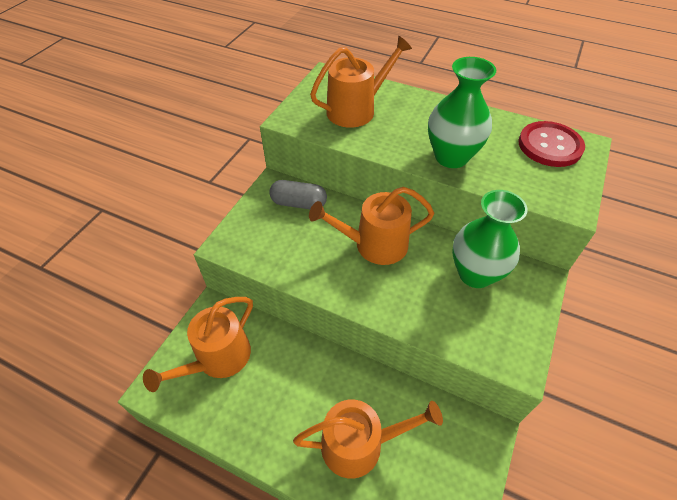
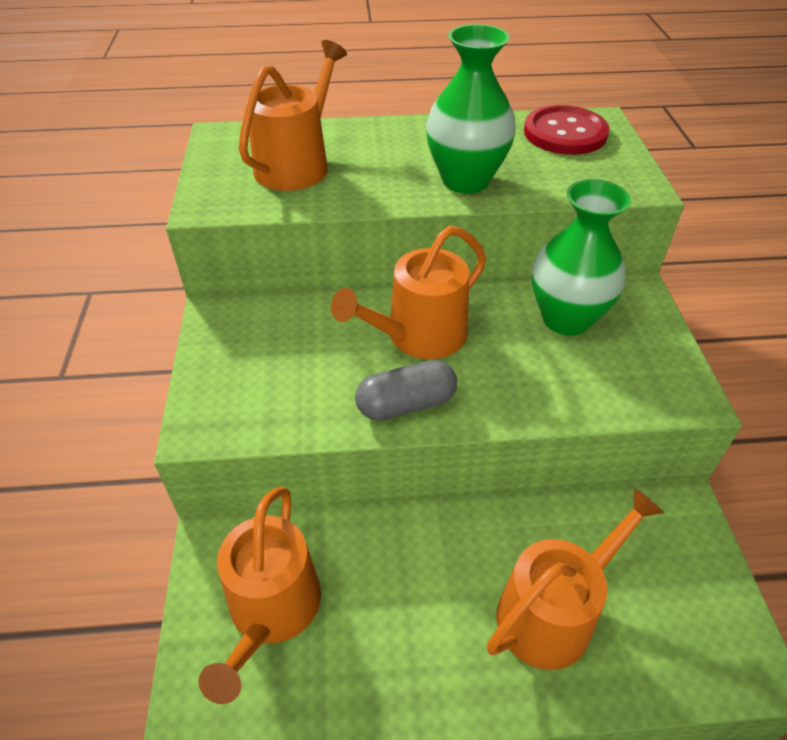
camera: 30 degrees left, 5 degrees down
(299, 203) = (274, 326): grey capsule -> grey capsule (406, 404)

